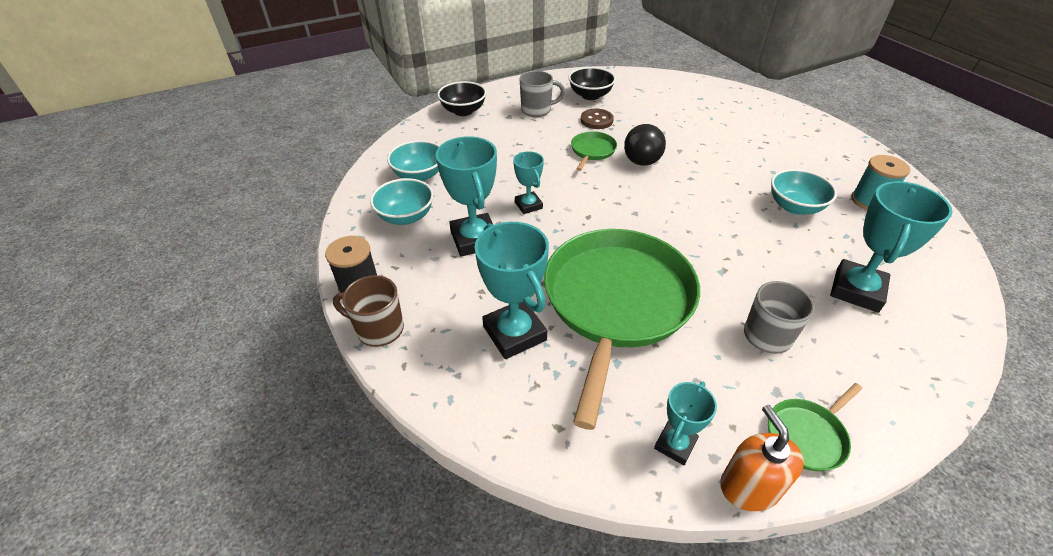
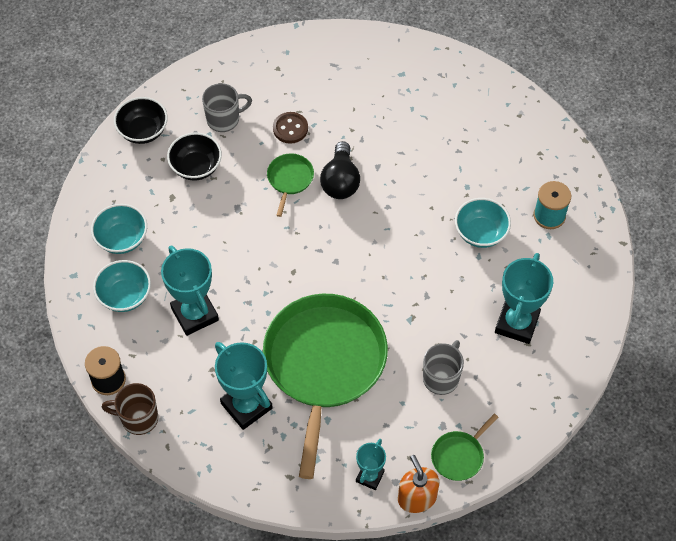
camera: 10 degrees left, 15 degrees up
(528, 205) = (236, 265): turquoise trophy -> none
(590, 95) = (280, 84): black bowl -> black bowl (196, 167)

